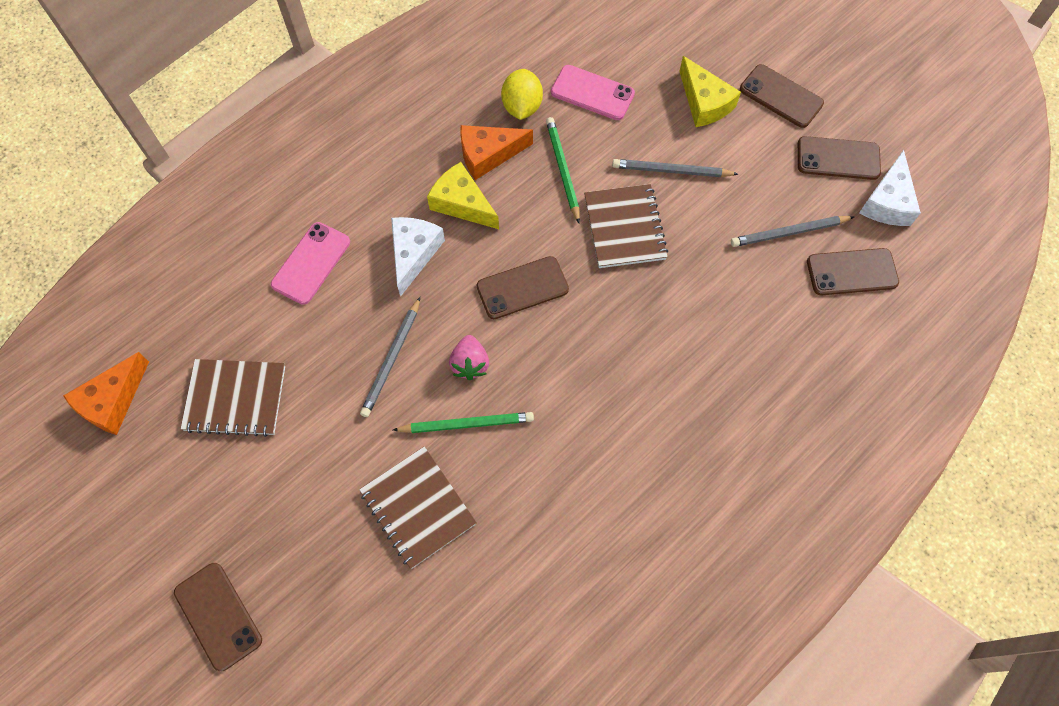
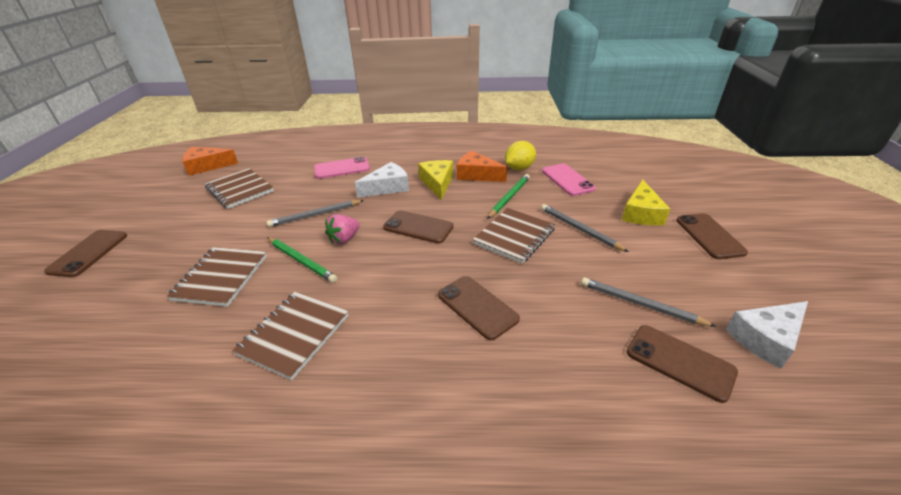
camera: 45 degrees right, 30 degrees down
(571, 492) = (294, 335): none -> brown notebook
(838, 159) = (733, 288): brown phone -> brown phone (477, 307)

